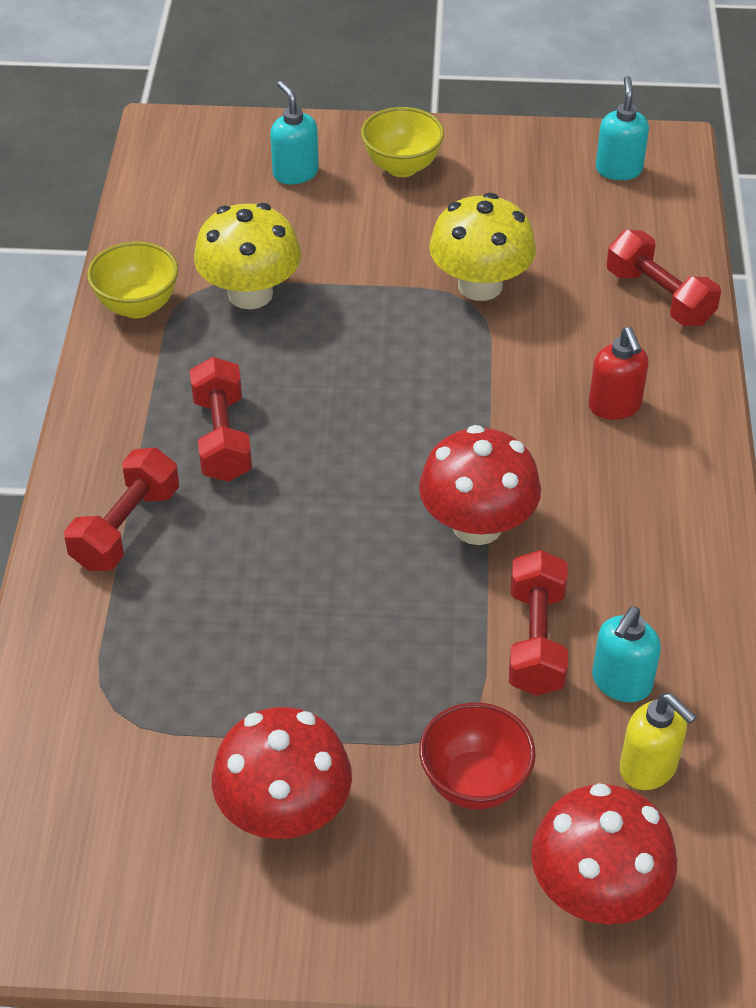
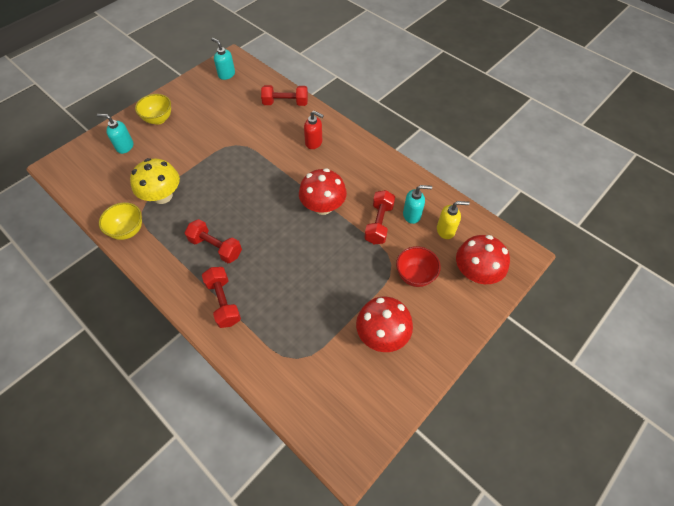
camera: 50 degrees left, 10 degrees up
(480, 285) = (232, 137): yellow mushroom -> none
(536, 640) = (379, 223): red dumbbell -> red dumbbell turned 60 degrees clockwise
(621, 683) = (412, 215): turquoise soap dispenser -> turquoise soap dispenser turned 75 degrees counterclockwise

